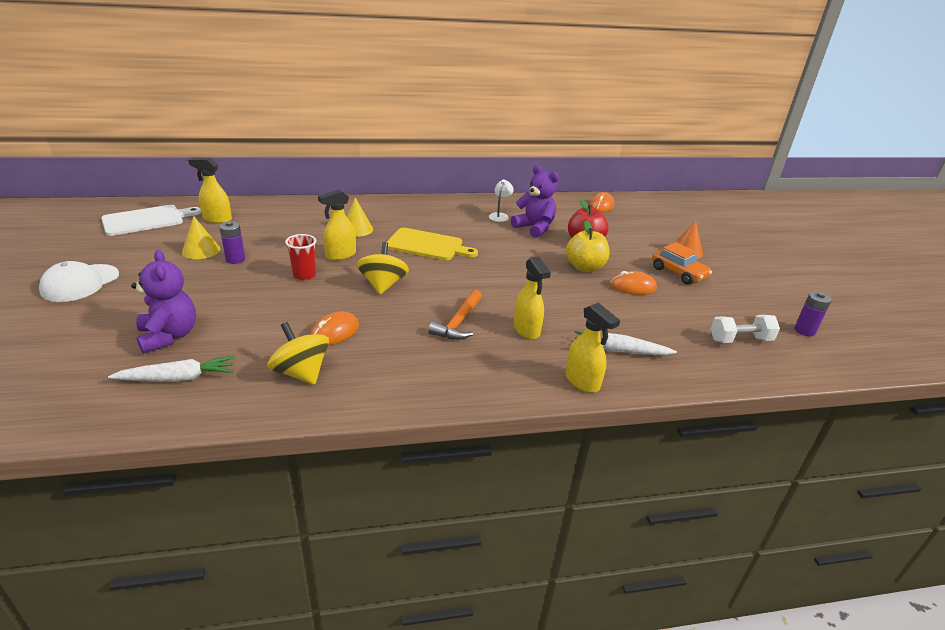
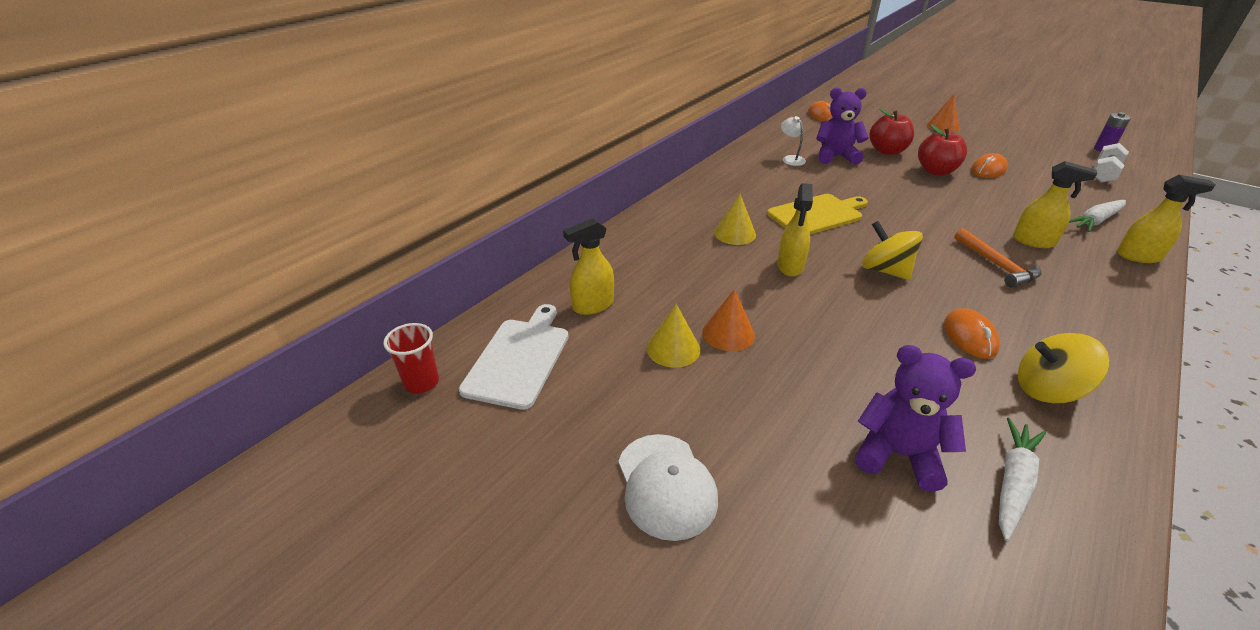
camera: 40 degrees left, 5 degrees up
(235, 259) = (728, 333): purple battery -> orange cone
(304, 275) = (818, 305): red cup -> red cup (421, 382)
(585, 267) = (936, 171): yellow apple -> red apple
(678, 273) = (978, 145): orange car -> none

